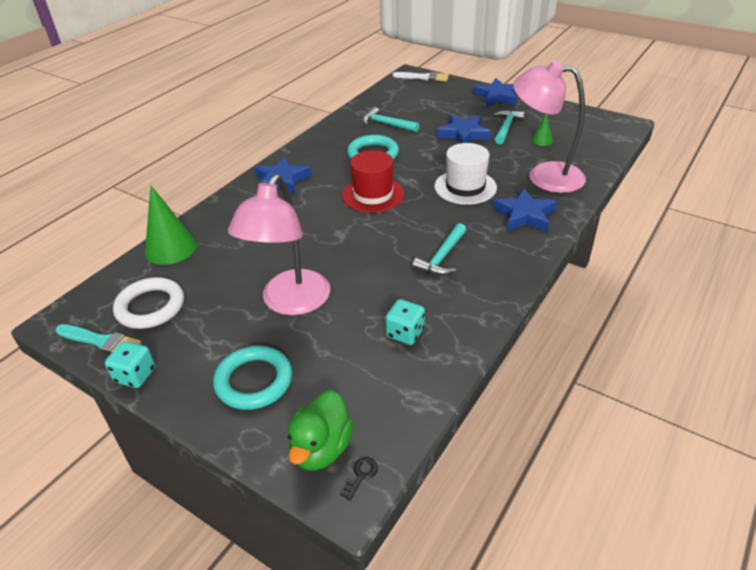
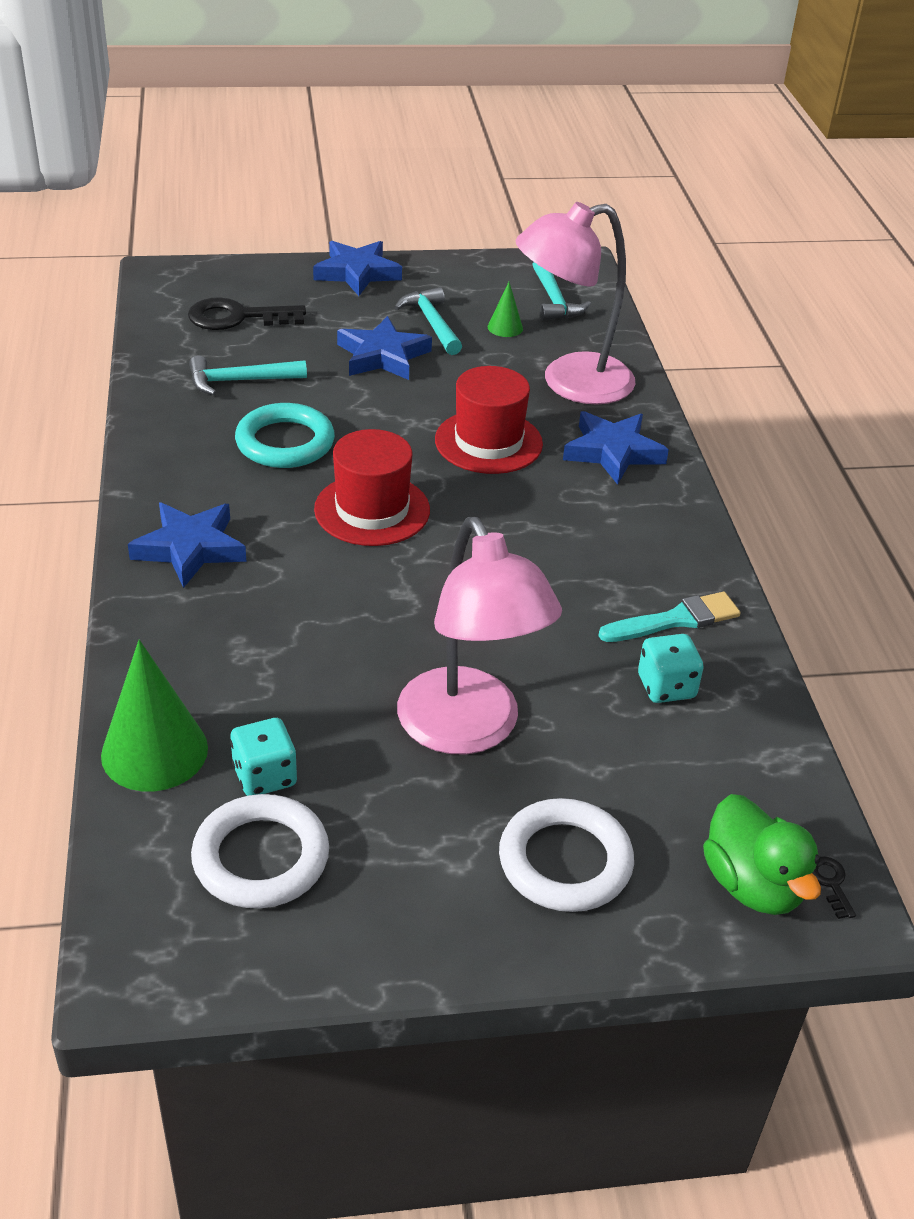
camera: 45 degrees left, 0 degrees up
(101, 341) = (257, 954): turquoise brush -> turquoise brush (675, 620)
(135, 375) = (388, 963): turquoise dice -> turquoise dice (265, 776)
(254, 381) = (565, 861): turquoise ring -> white ring
(419, 99) = (237, 317): none -> black key
(423, 77) = (194, 273): white brush -> none
(442, 257) = (584, 560): turquoise hammer -> turquoise hammer (553, 299)
(465, 187) = (488, 442): white hat -> red hat

